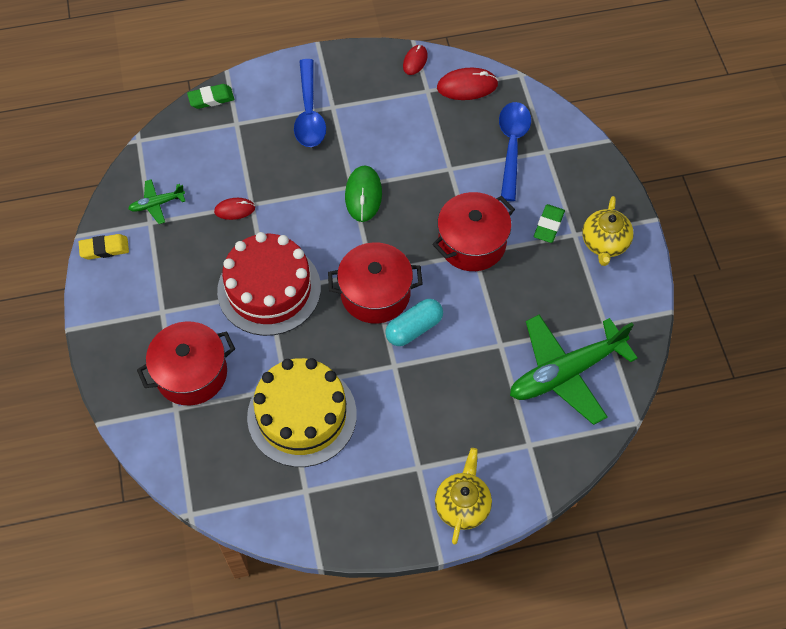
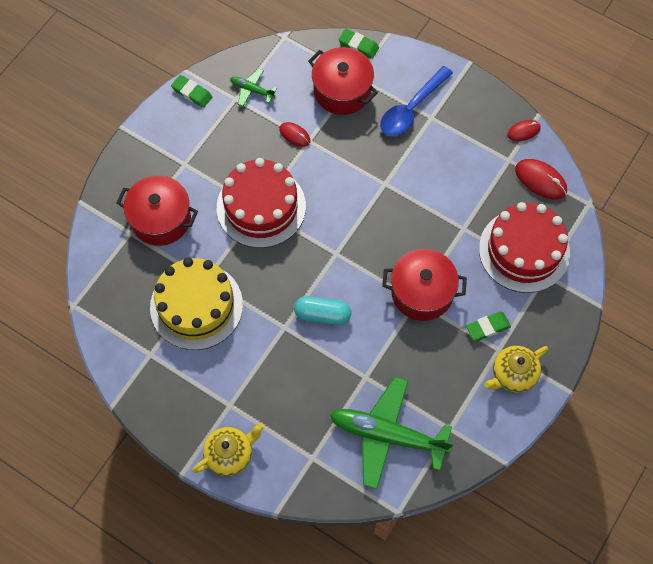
camera: 45 degrees right, 5 degrees up
(104, 249) = (192, 93): yellow eraser -> green eraser
(363, 195) = (386, 196): green mouse -> none
(375, 294) = (323, 270): red pot -> red pot (342, 91)
(512, 147) = (524, 250): blue spoon -> red cake

